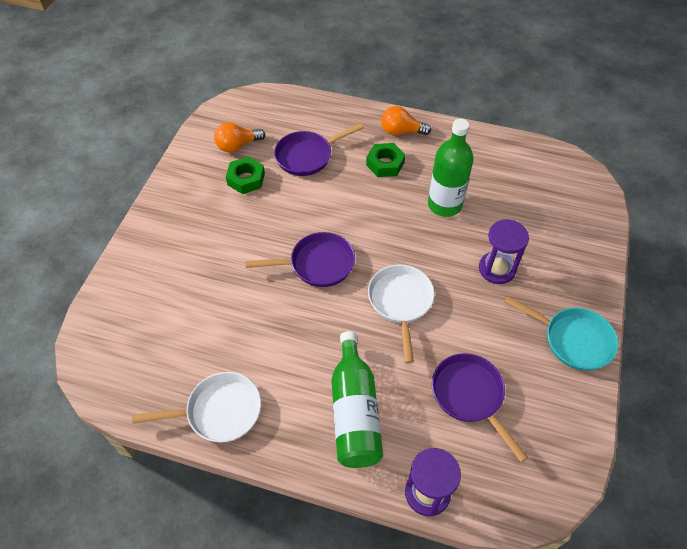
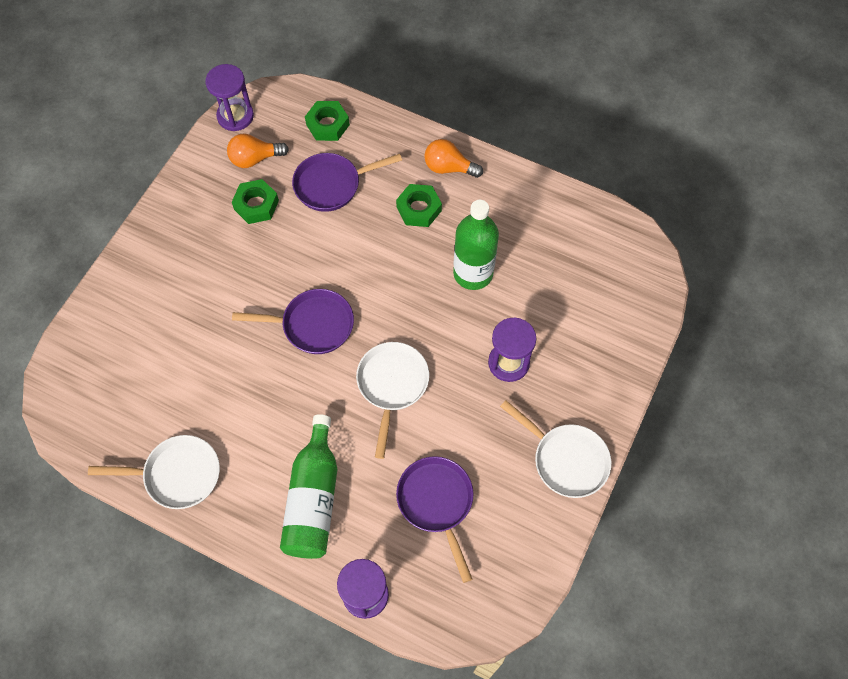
camera: 10 degrees right, 10 degrees up
(214, 117) = (235, 116): none -> purple hourglass
(293, 114) = (327, 124): none -> green nut
(573, 340) = (566, 459): turquoise pan -> white pan

